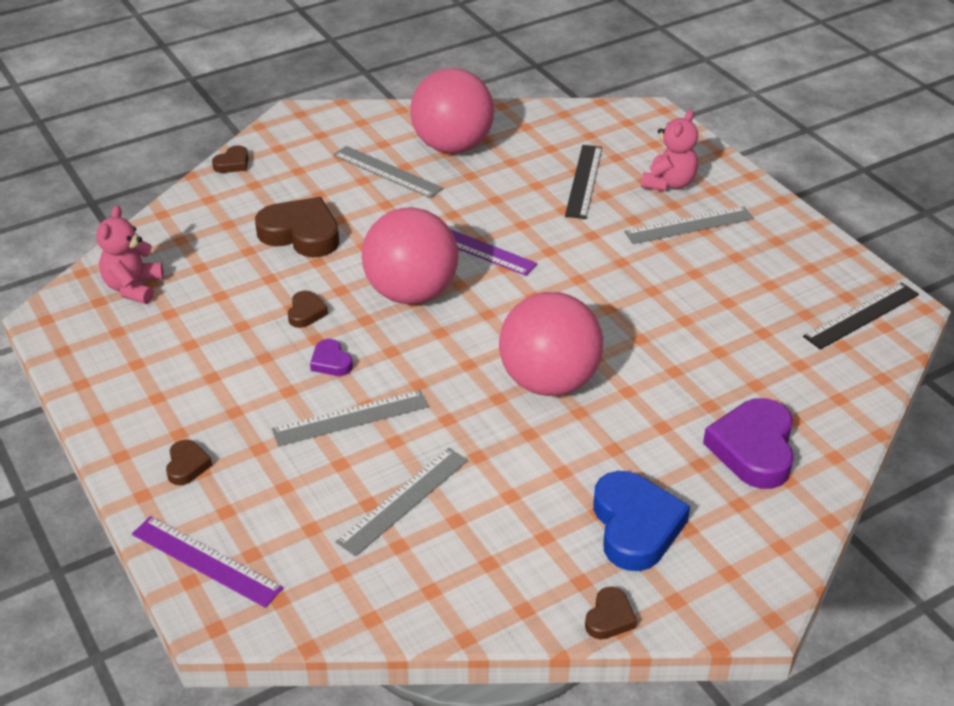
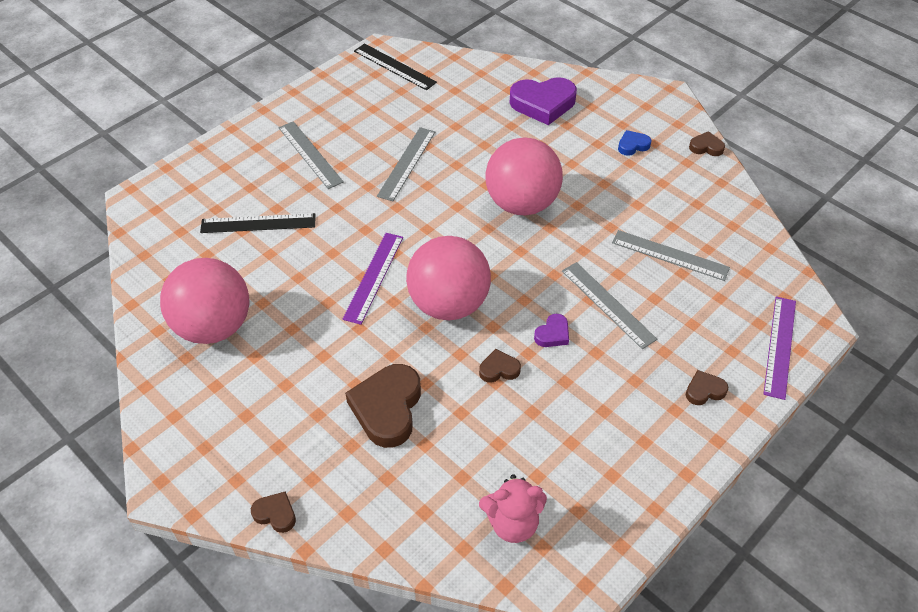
camera: 105 degrees left, 10 degrees up
(387, 172) = (268, 368): grey ruler -> grey ruler (407, 163)
(635, 526) = (633, 145): blue heart -> blue heart, size x0.49
(669, 183) = (252, 172): pink teddy bear -> none

